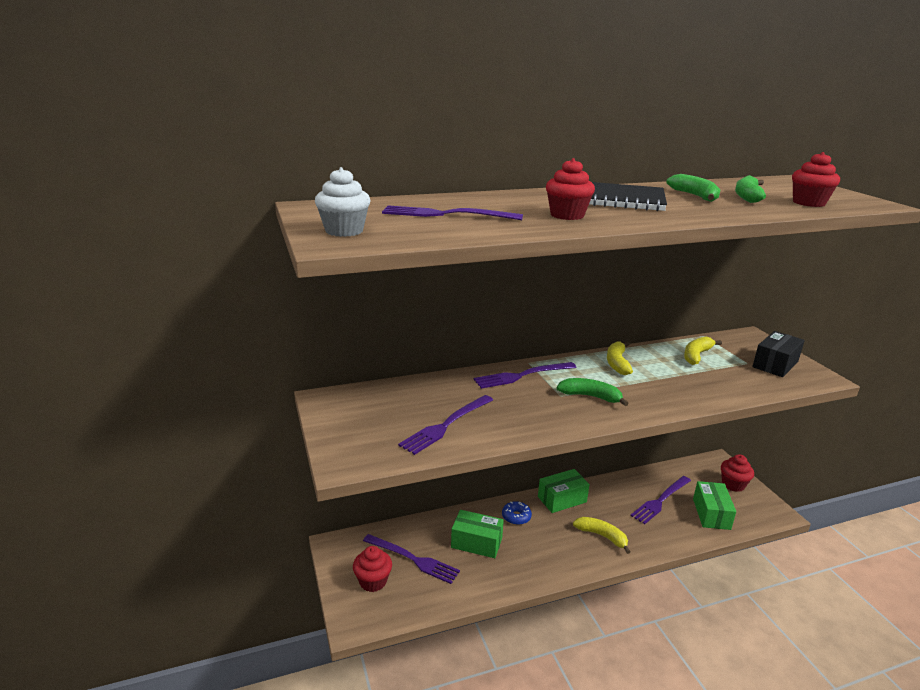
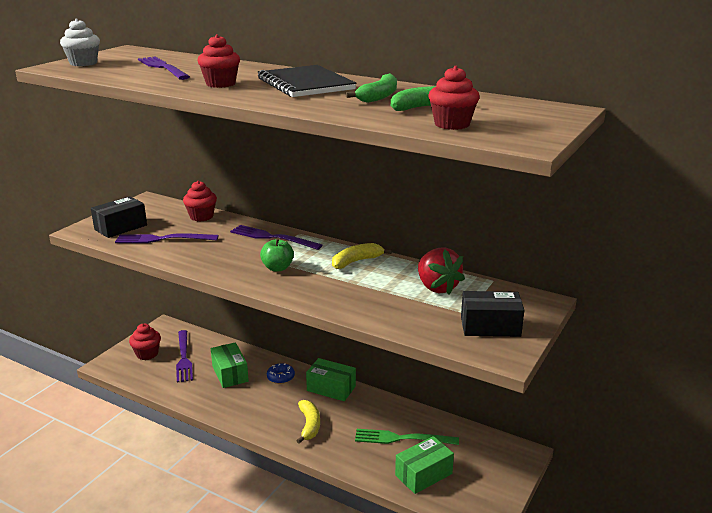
camera: 50 degrees right, 0 degrees up
(376, 437) = (121, 227): none -> black box
(590, 396) = (277, 268): green banana -> green apple
(660, 501) = (402, 438): purple fork -> green fork
(696, 355) = (437, 287): yellow banana -> red strawberry
(733, 484) = (494, 474): red cupcake -> red cupcake (201, 216)

